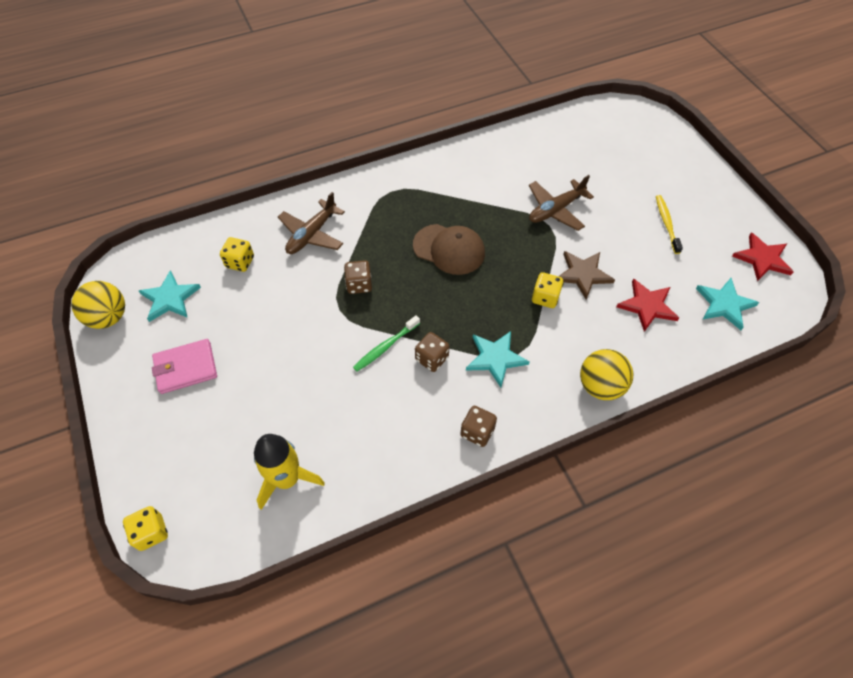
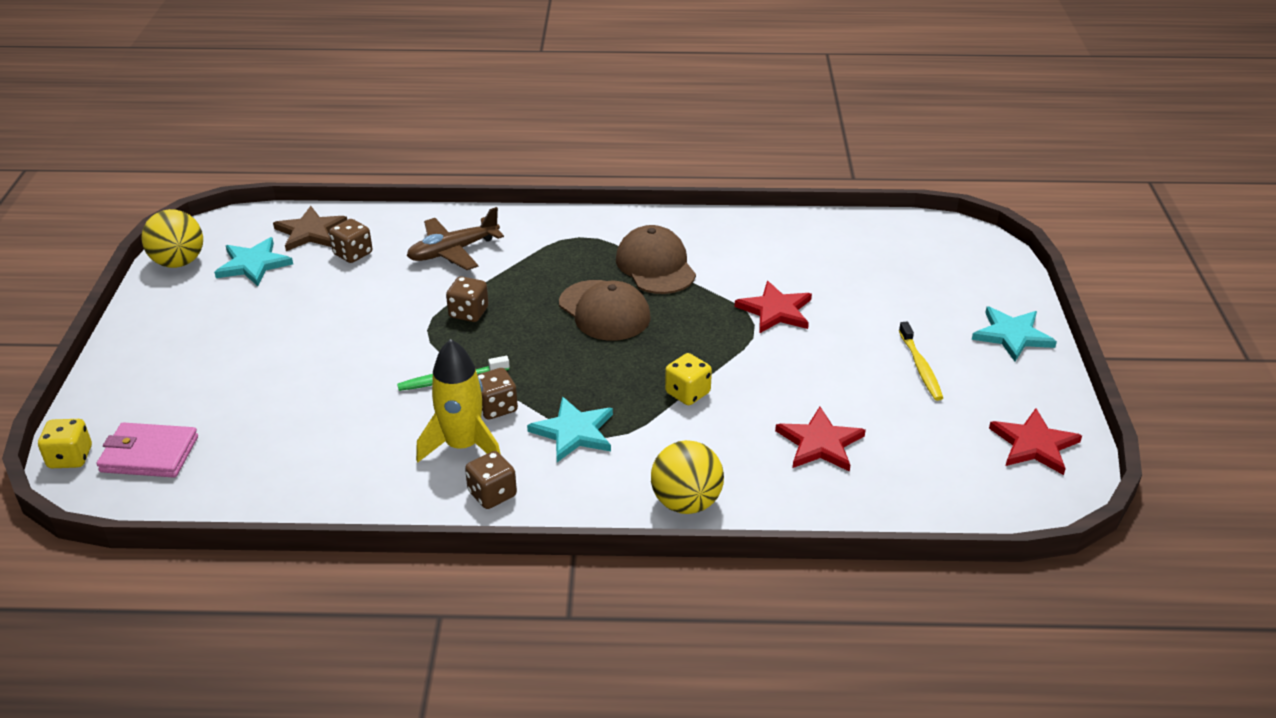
camera: 25 degrees right, 20 degrees down
(186, 368) = (220, 329): pink wallet -> pink wallet (149, 454)
(240, 262) = (353, 254): yellow dice -> brown dice
(287, 479) = (243, 462): yellow rocket -> yellow rocket (462, 446)
(457, 199) = (655, 266): none -> brown cap
(555, 210) = (776, 311): brown plane -> red star
(583, 274) = (758, 385): brown star -> brown star (310, 232)
(666, 223) = (920, 367): yellow toothbrush -> yellow toothbrush turned 150 degrees clockwise
(724, 304) = (934, 475): turquoise star -> turquoise star (1012, 335)

